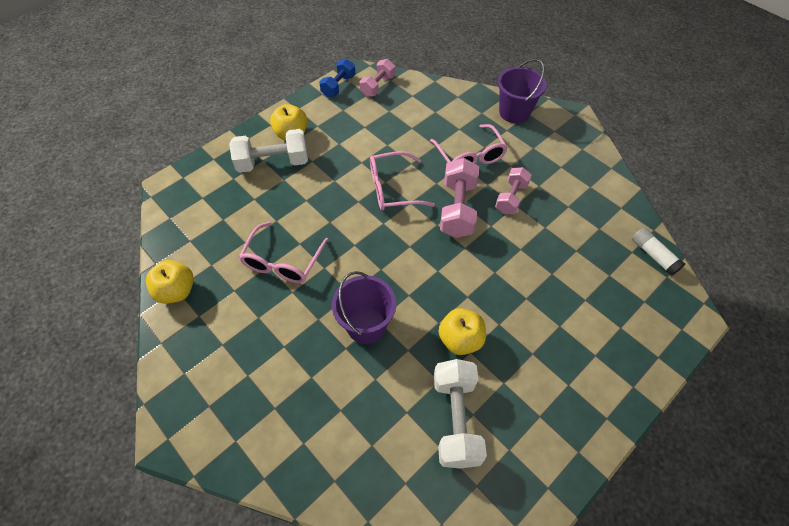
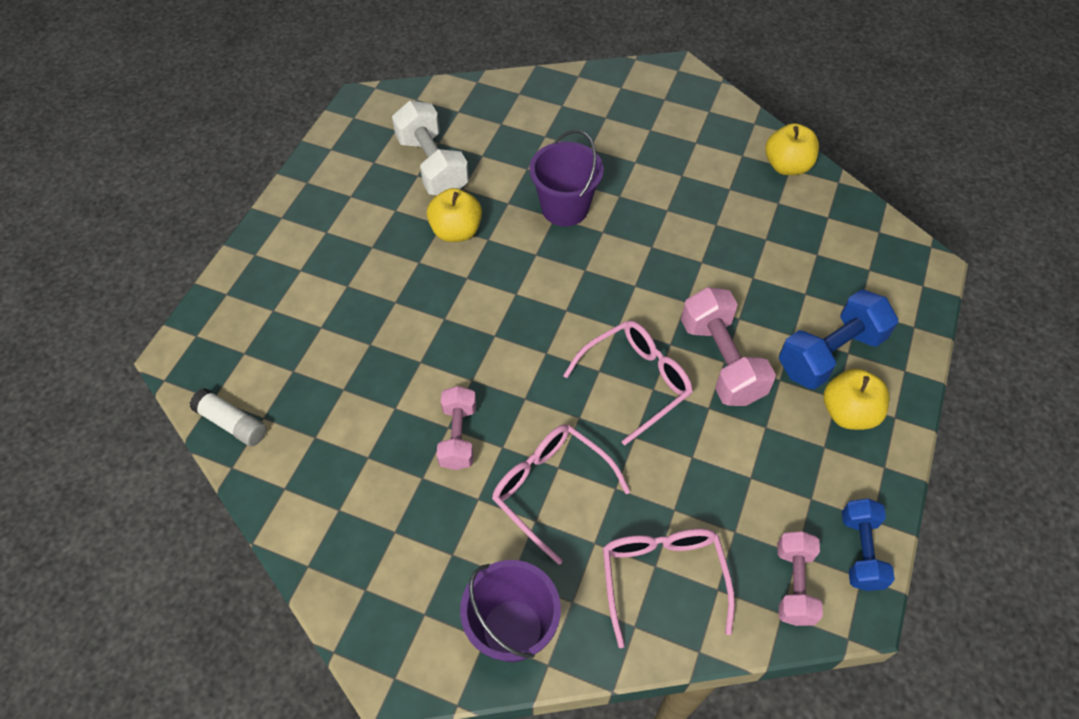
camera: 155 degrees right, 0 degrees up
(273, 163) = (830, 353): white dumbbell -> blue dumbbell
(283, 261) = (703, 235): pink glasses -> pink glasses (662, 579)
(457, 209) = (528, 387): pink dumbbell -> pink dumbbell (721, 361)

